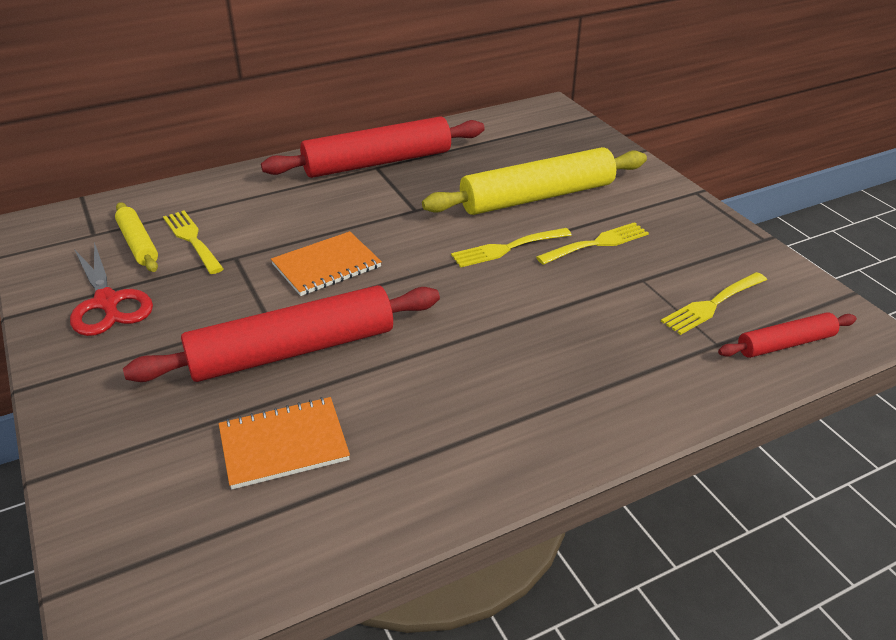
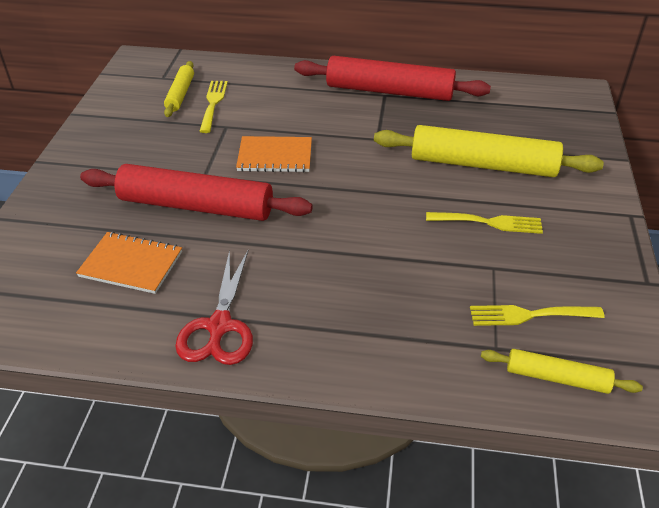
camera: 35 degrees right, 5 degrees up
(107, 302) = (128, 127): red scissors -> red scissors (219, 326)
(507, 248) = (413, 196): yellow fork -> none
(785, 344) = (556, 378): red rolling pin -> yellow rolling pin

